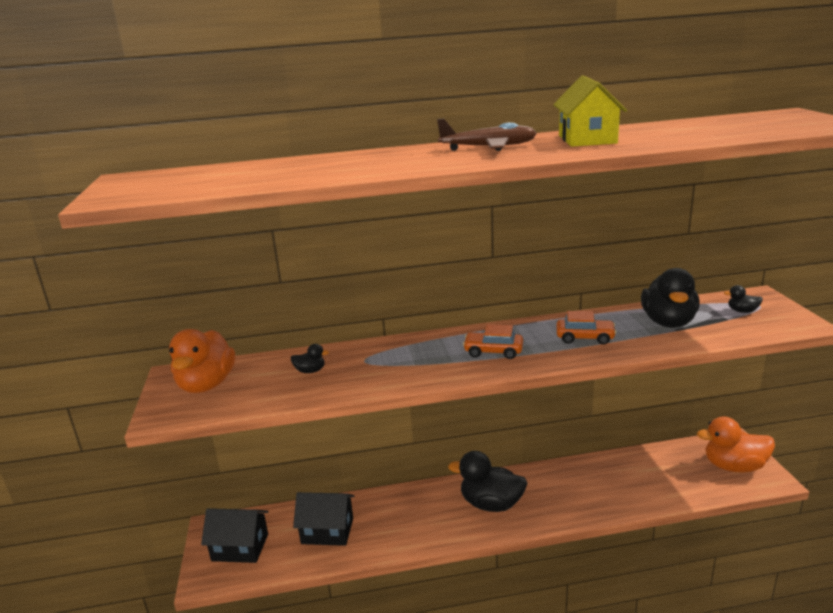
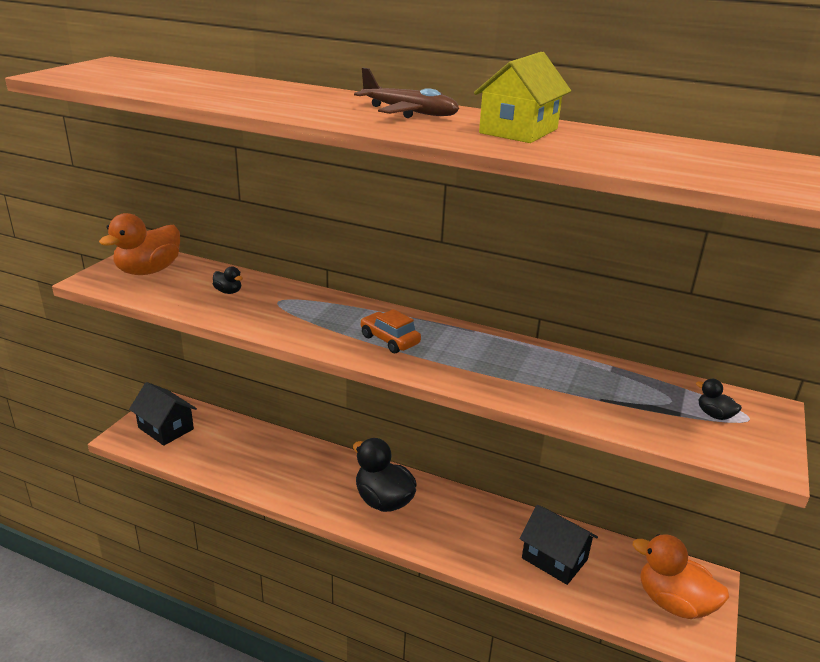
camera: 30 degrees right, 5 degrees up
(327, 531) = (235, 450): black house -> black house (554, 559)
(585, 338) = (493, 365): orange car -> none
(668, 322) = (605, 389): black duck -> none

